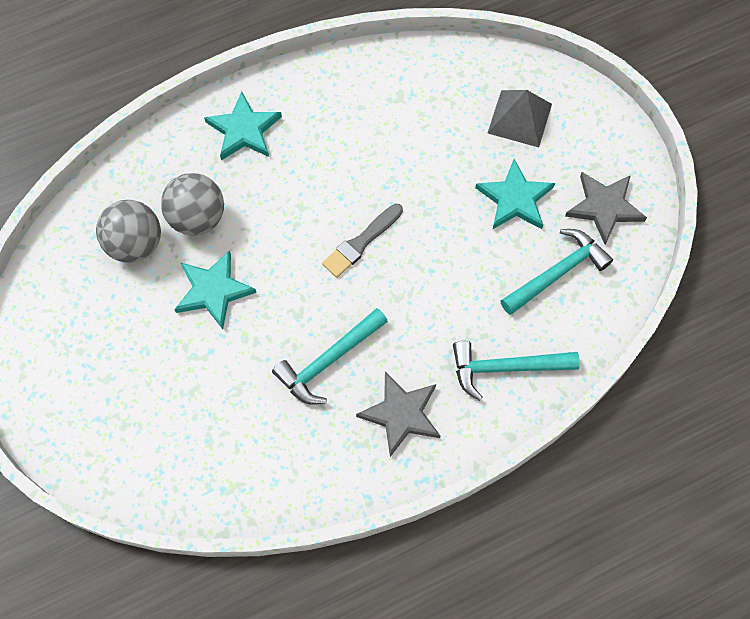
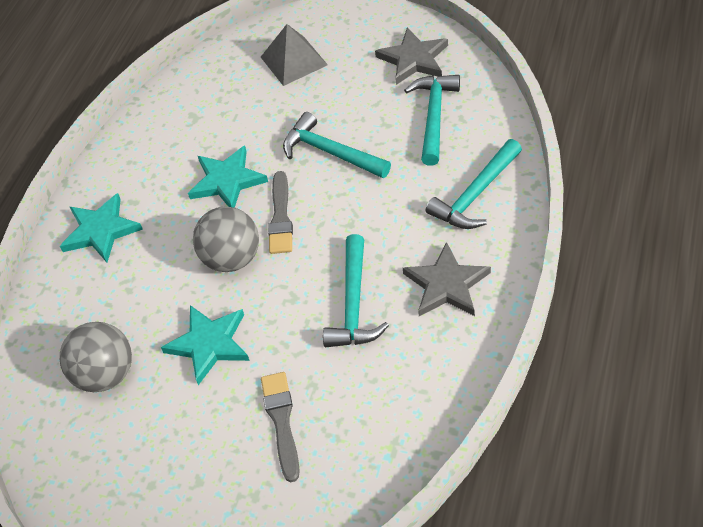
camera: 40 degrees left, 15 degrees down
(193, 394) = (281, 421): none -> grey brush
(197, 218) = (135, 313): grey ball -> grey ball (232, 258)
(452, 226) = (331, 152): none -> turquoise hammer
(515, 199) = (351, 103): turquoise star -> turquoise star (227, 181)

